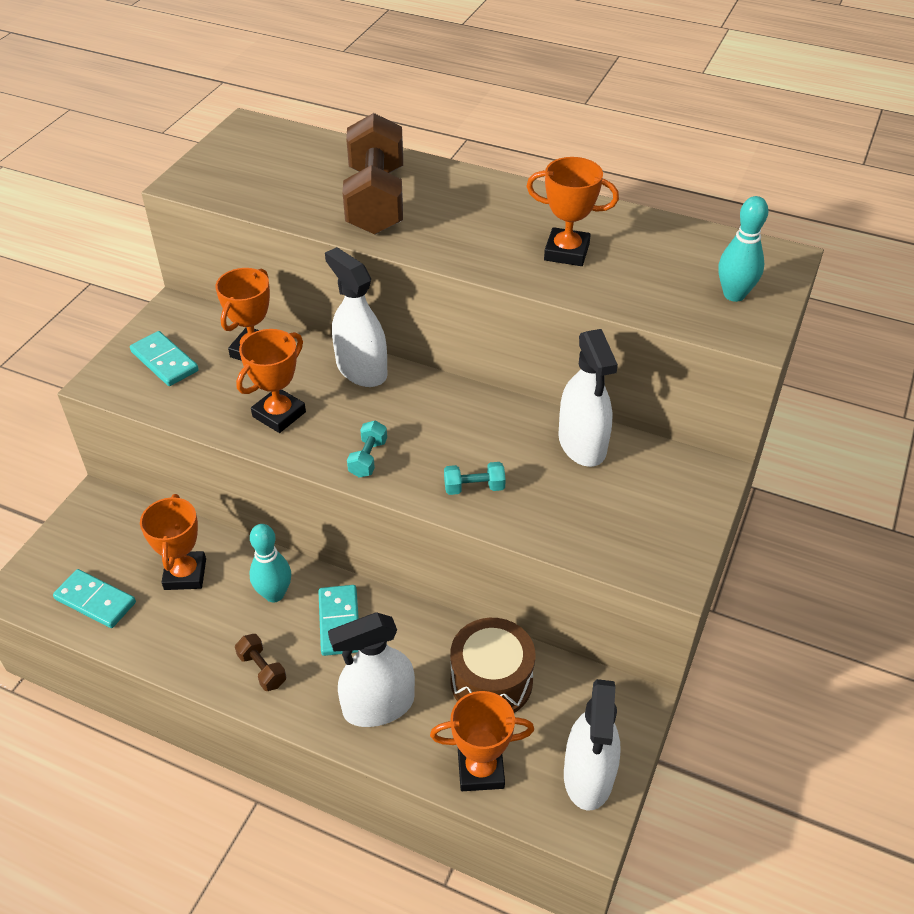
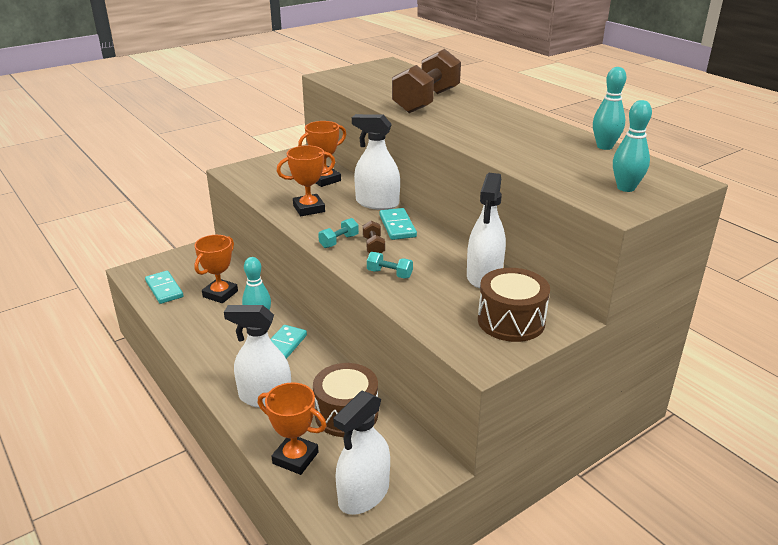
camera: 30 degrees right, 15 degrees down
(164, 361) = (272, 171): turquoise domino -> turquoise domino (397, 226)
(262, 669) = (217, 353): brown dumbbell -> brown dumbbell (373, 246)
(361, 369) = (377, 203): white spray bottle -> white spray bottle turned 60 degrees counterclockwise
(566, 252) = (523, 144): orange trophy -> none
(658, 224) = (604, 146): none -> turquoise bowling pin
(660, 502) = (511, 321): none -> brown drum

